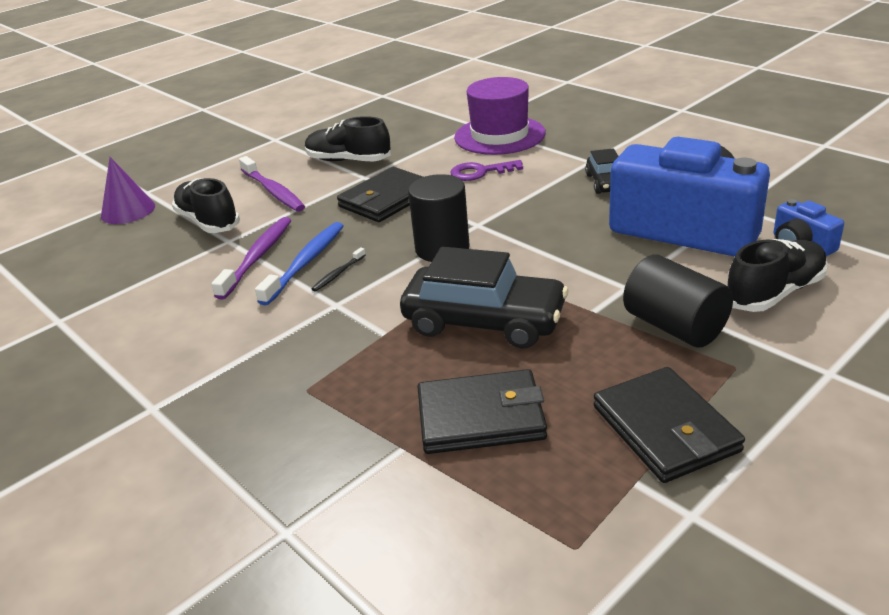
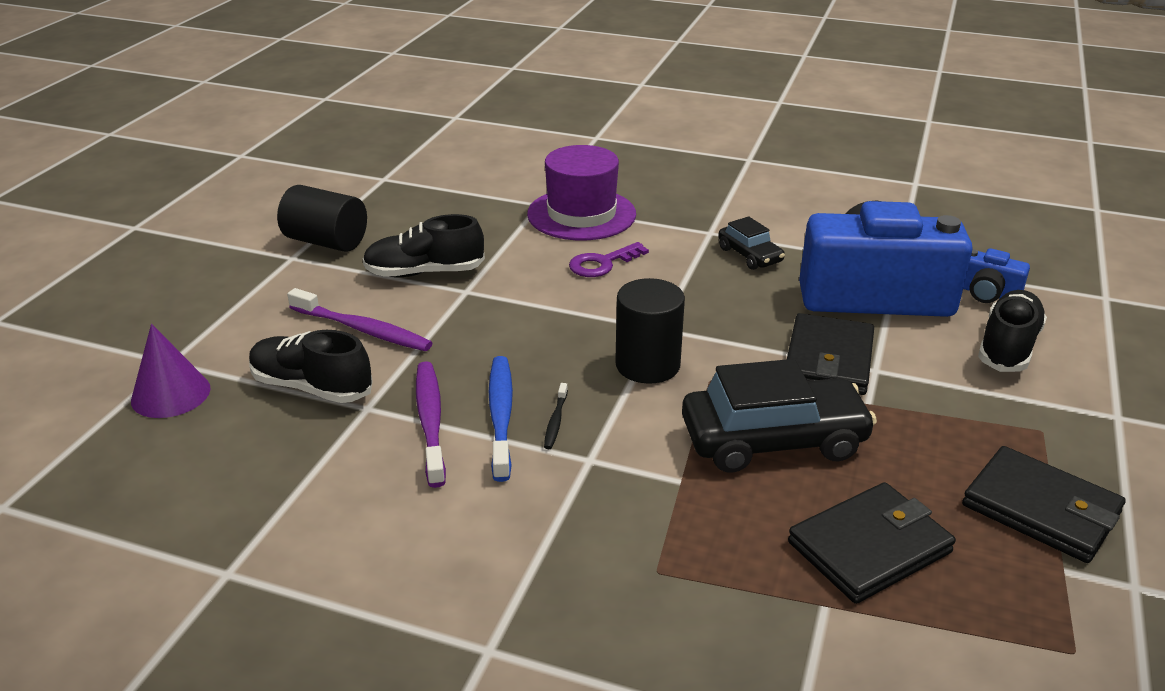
camera: 30 degrees left, 0 degrees up
(386, 199) = (523, 315): black wallet -> black wallet (828, 359)
(674, 326) = (956, 402): black cylinder -> black cylinder (326, 242)

